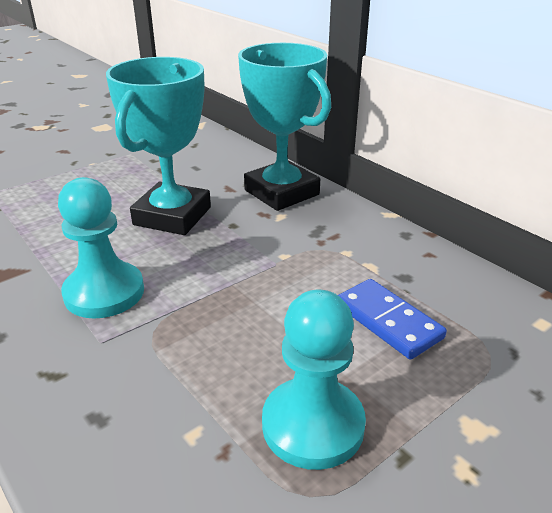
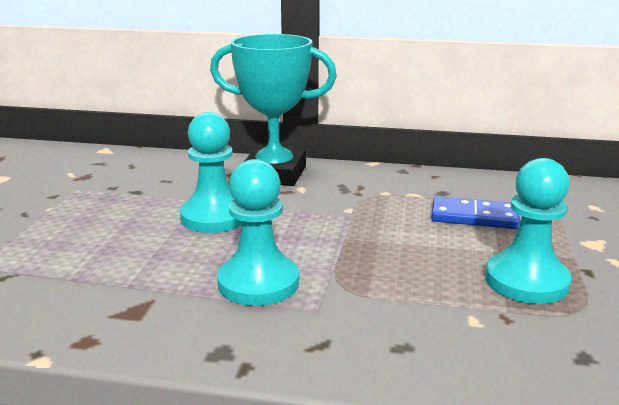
camera: 40 degrees left, 10 degrees down
(172, 216) = (214, 217): turquoise trophy -> turquoise pawn

